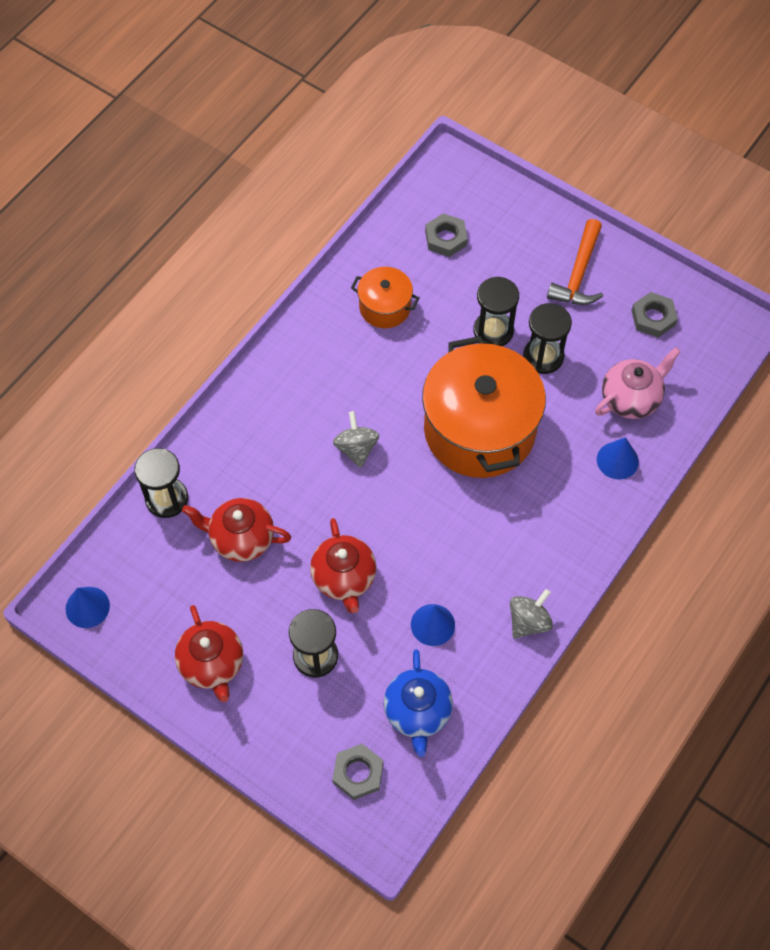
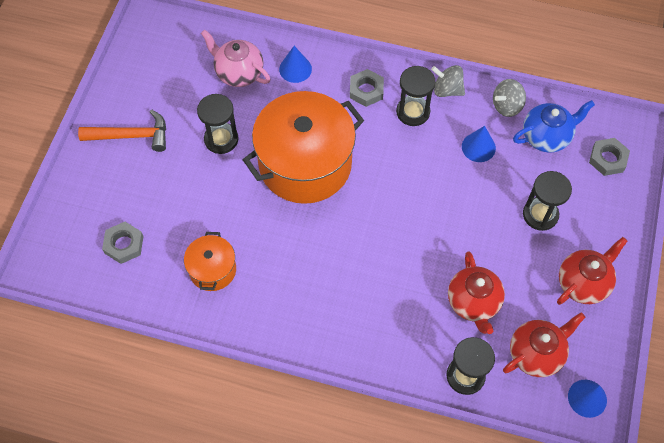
camera: 110 degrees left, 0 degrees up
(344, 578) = (471, 216): red teapot -> red teapot (536, 353)
(356, 448) = (357, 246): grey spinning top -> grey spinning top (506, 106)
(493, 330) = (208, 181): black hourglass -> black hourglass (413, 112)
(653, 318) = (159, 76): grey nut -> grey nut (366, 90)

